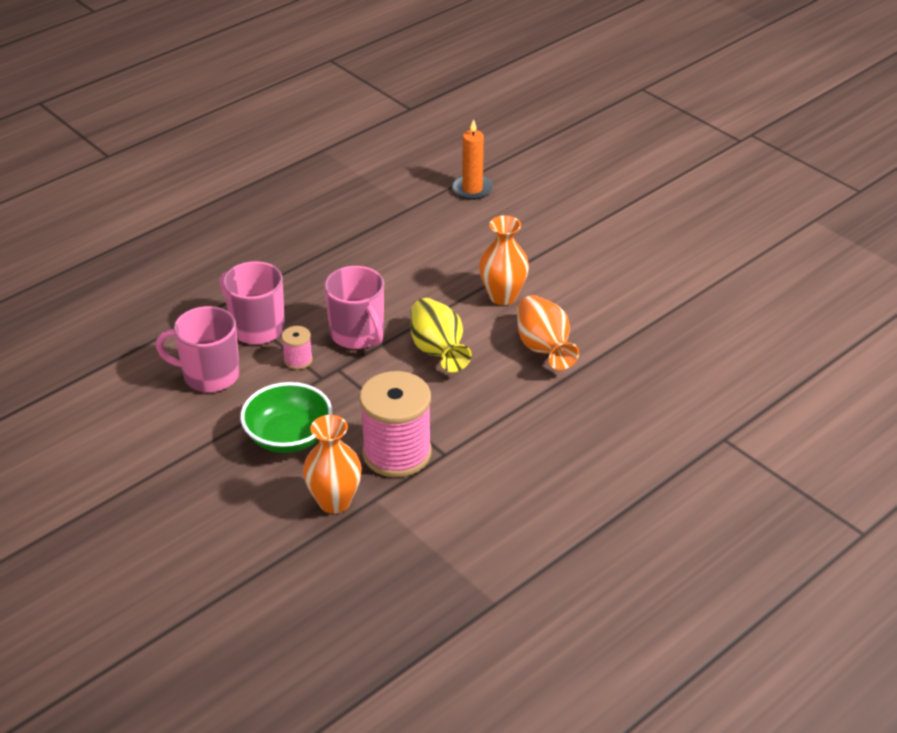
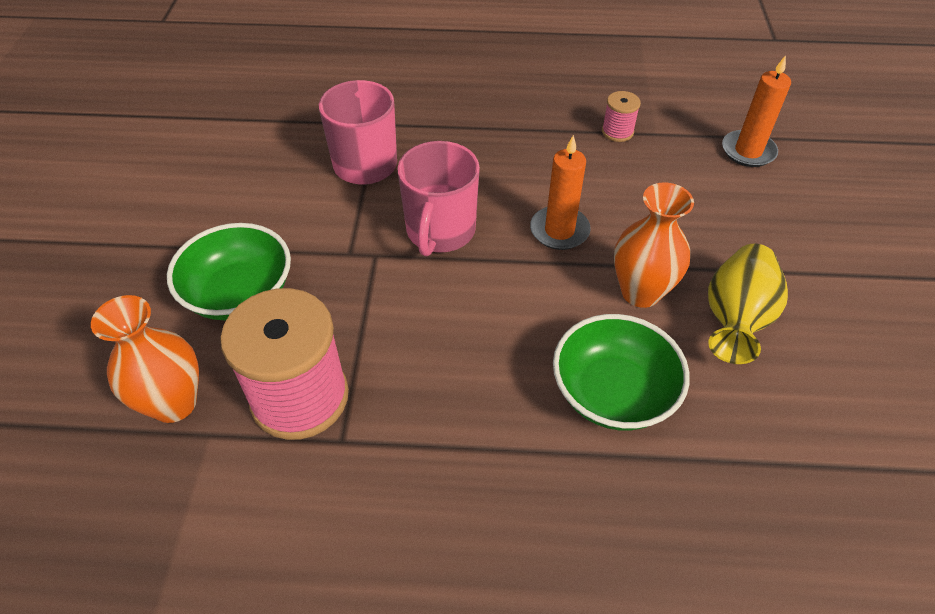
camera: 45 degrees right, 10 degrees up
(209, 375) = (268, 182): pink mug -> none
(298, 360) = (354, 220): pink spool -> pink spool (617, 132)
(423, 293) = (559, 230): none -> orange candle
(438, 351) = (492, 307): yellow vase -> yellow vase (735, 319)
(544, 348) = (613, 393): orange vase -> green bowl

